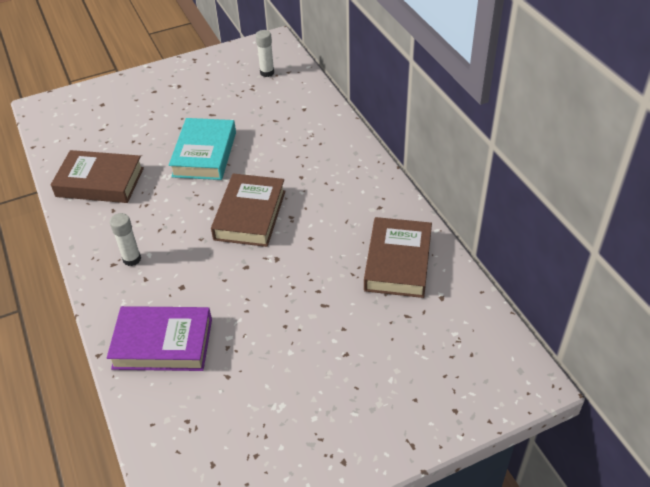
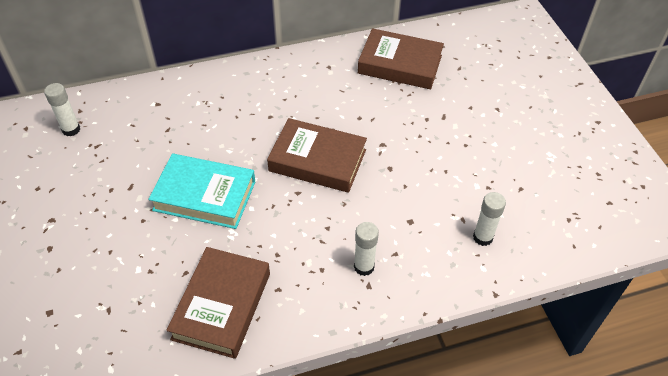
camera: 85 degrees left, 5 degrees up
(163, 343) = (482, 237): purple book -> white glue stick

